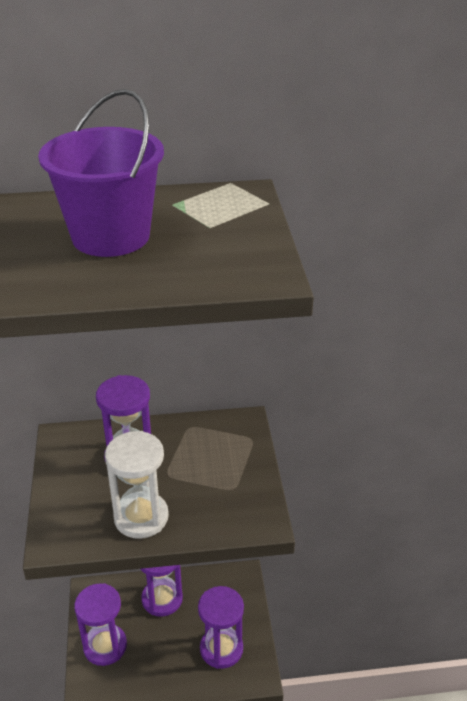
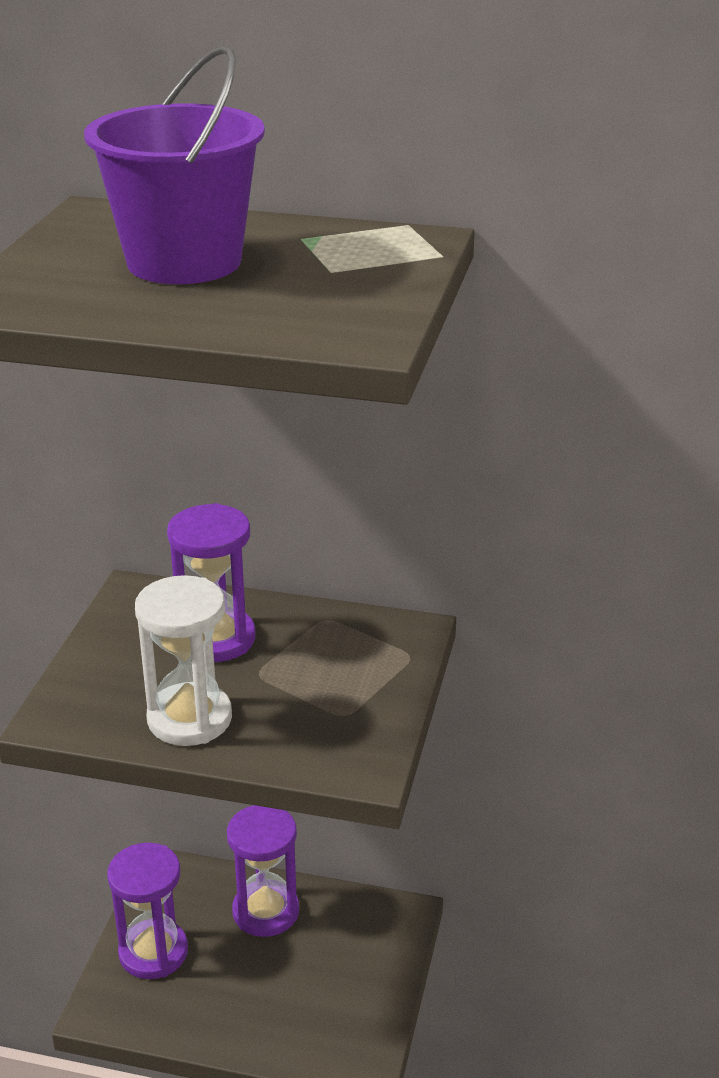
camera: 20 degrees right, 5 degrees down
(221, 649) = (324, 1008): purple hourglass -> none

